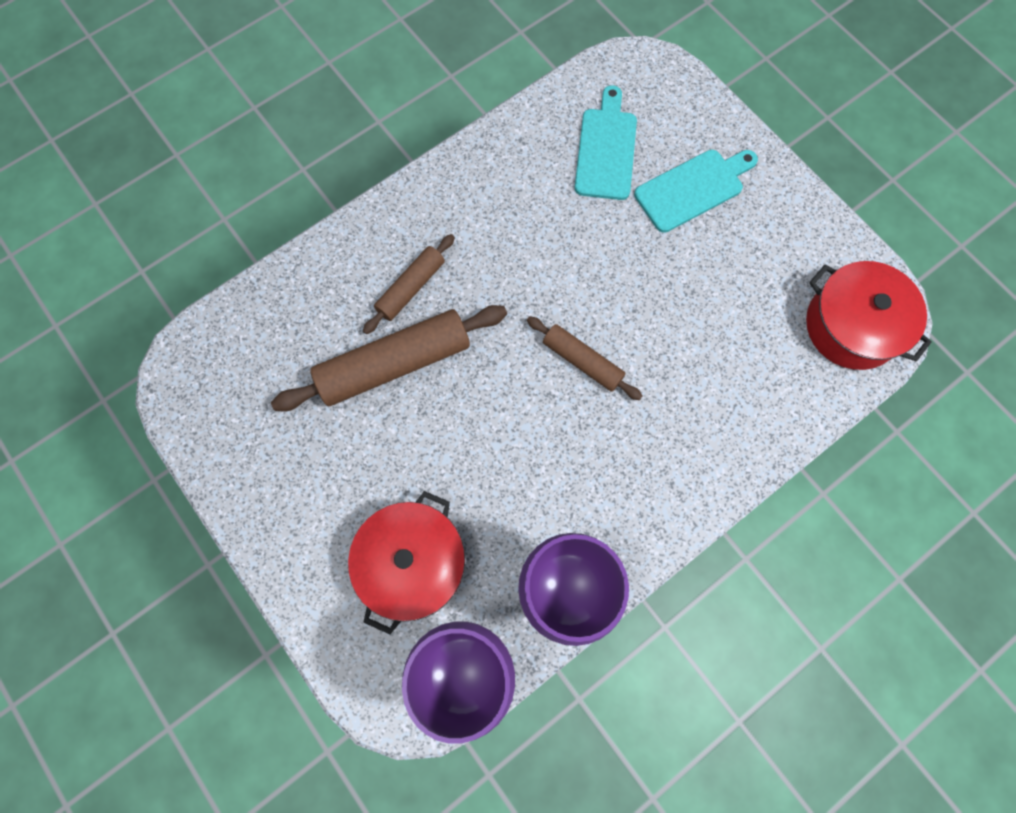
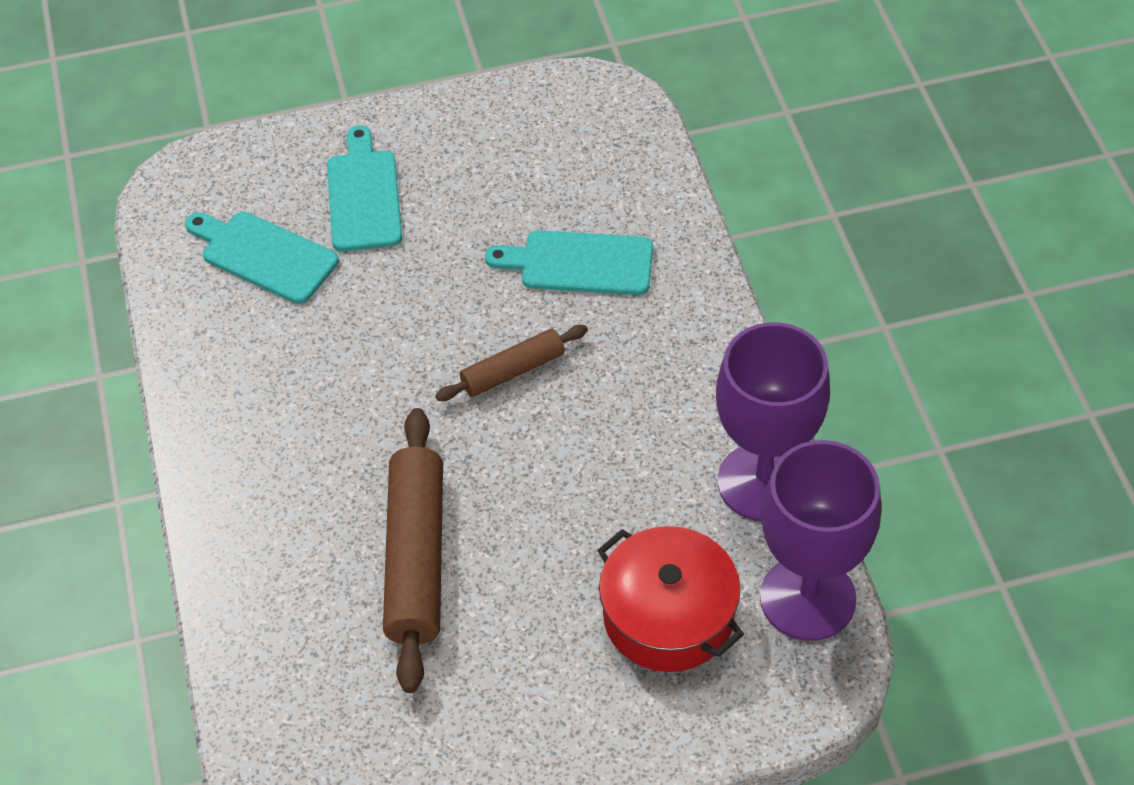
camera: 65 degrees left, 20 degrees down
(411, 288) = (326, 509): brown rolling pin -> none
(706, 368) = (579, 263): none -> turquoise cutting board
(852, 326) = (598, 126): red pot -> none

